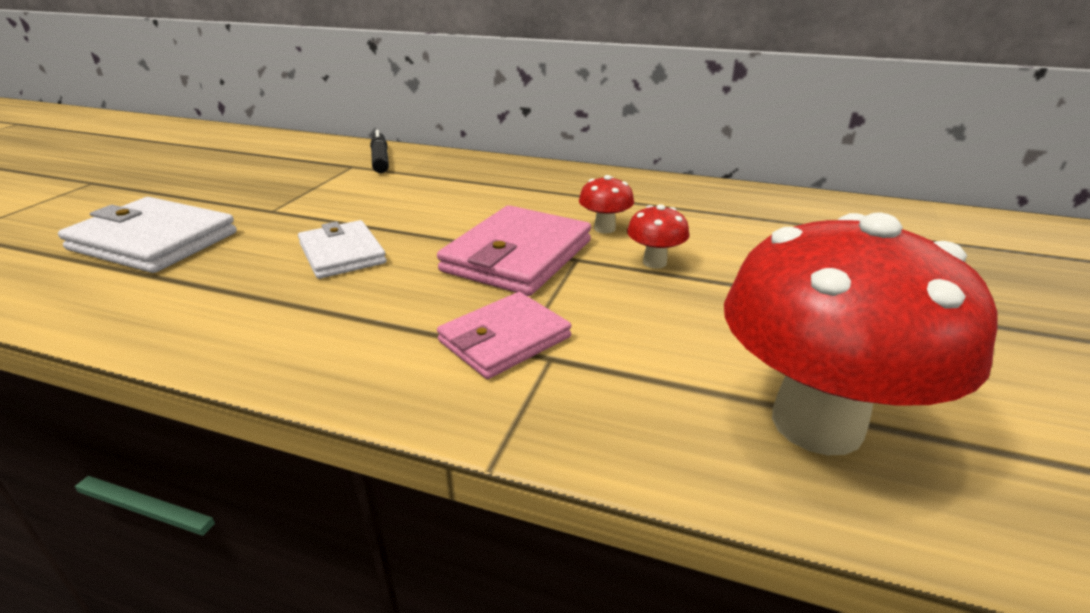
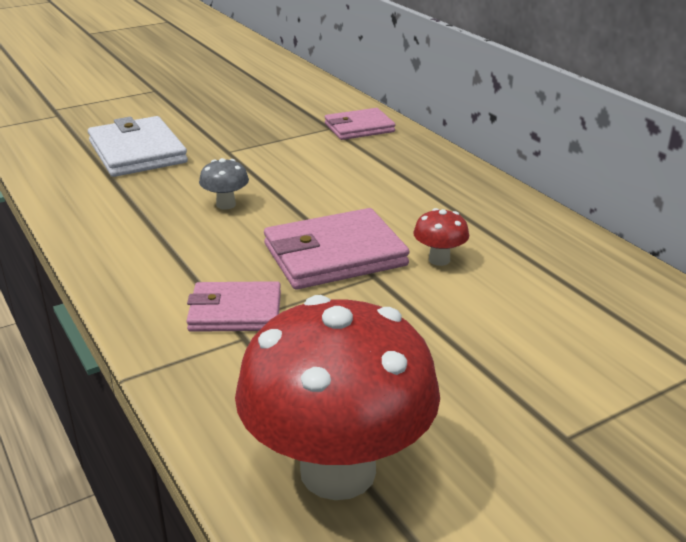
camera: 40 degrees right, 0 degrees up
(342, 254) = (226, 205): white wallet -> grey mushroom
(380, 159) = (359, 128): black marker -> pink wallet
(654, 262) = (430, 306): red mushroom -> none

